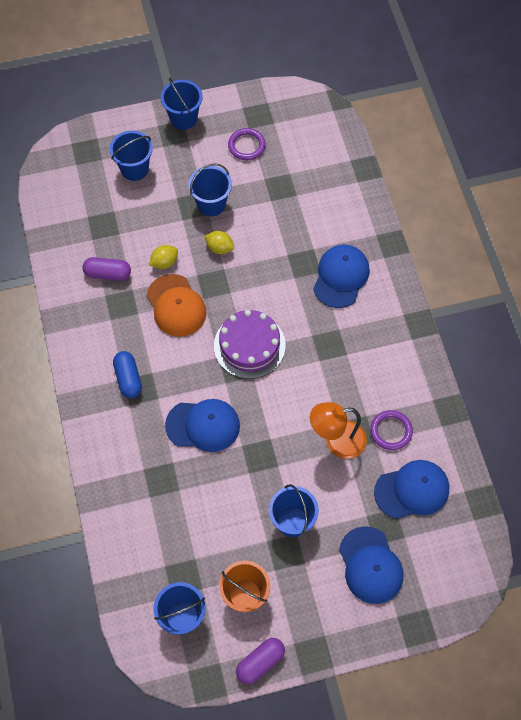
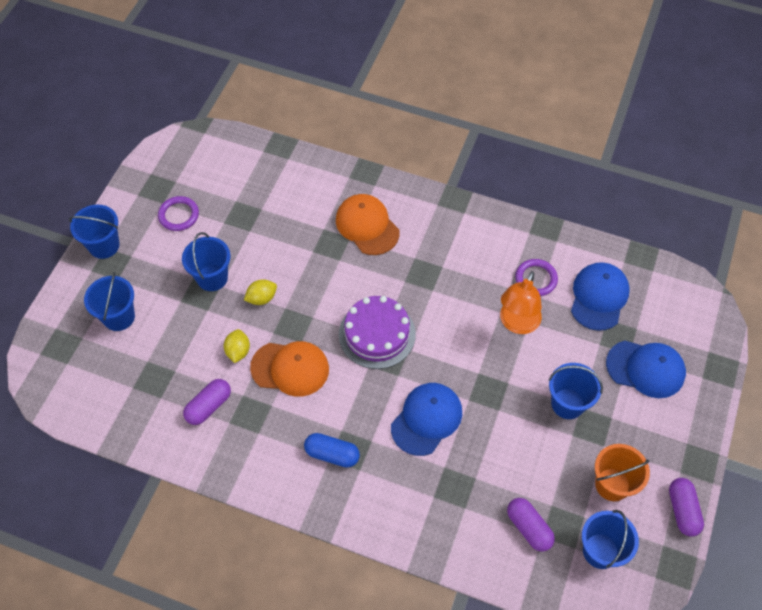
camera: 55 degrees left, 5 degrees down
(165, 552) = (528, 528): none -> purple capsule
(341, 277) = (367, 226): blue cap -> orange cap

